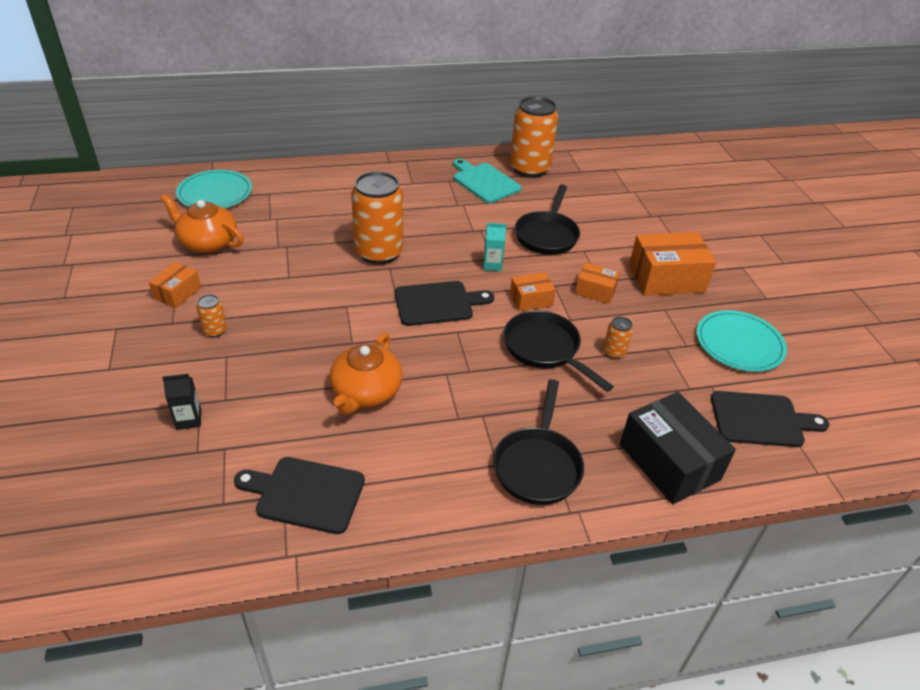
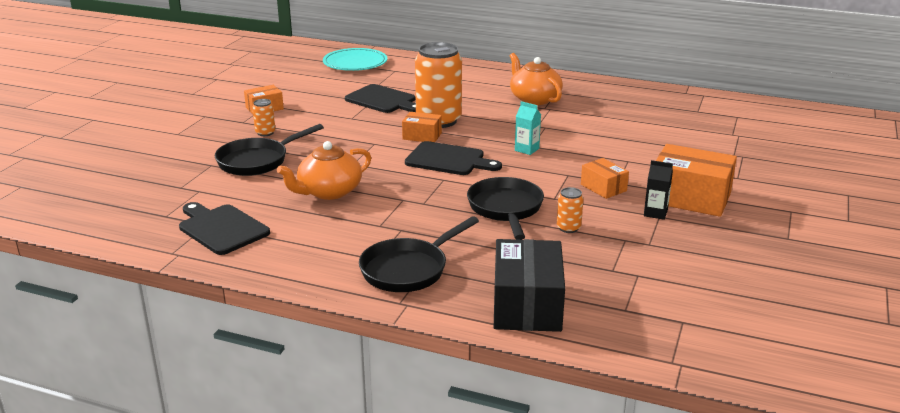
camera: 35 degrees right, 15 degrees down
(189, 419) = (194, 171): black carton -> black carton (655, 213)
(208, 242) = (317, 87): orange teapot -> orange teapot (534, 99)
(484, 182) = (589, 99): turquoise cutting board -> none
(529, 169) = (645, 99): orange can -> none
(531, 300) = (534, 178): orange box -> orange box (422, 136)
(547, 235) = (604, 143): black pan -> black pan (257, 161)
(739, 343) = (709, 258): turquoise plate -> none
(761, 420) = (659, 311): black cutting board -> black cutting board (383, 100)

